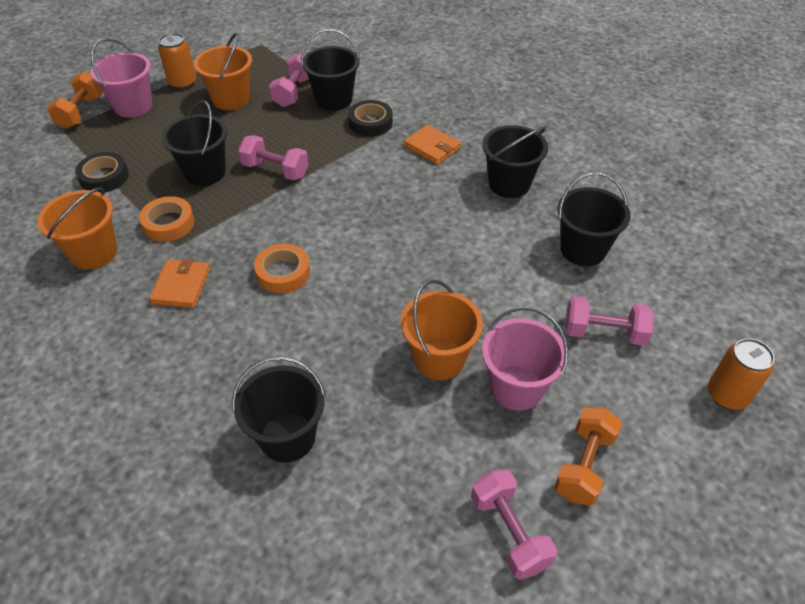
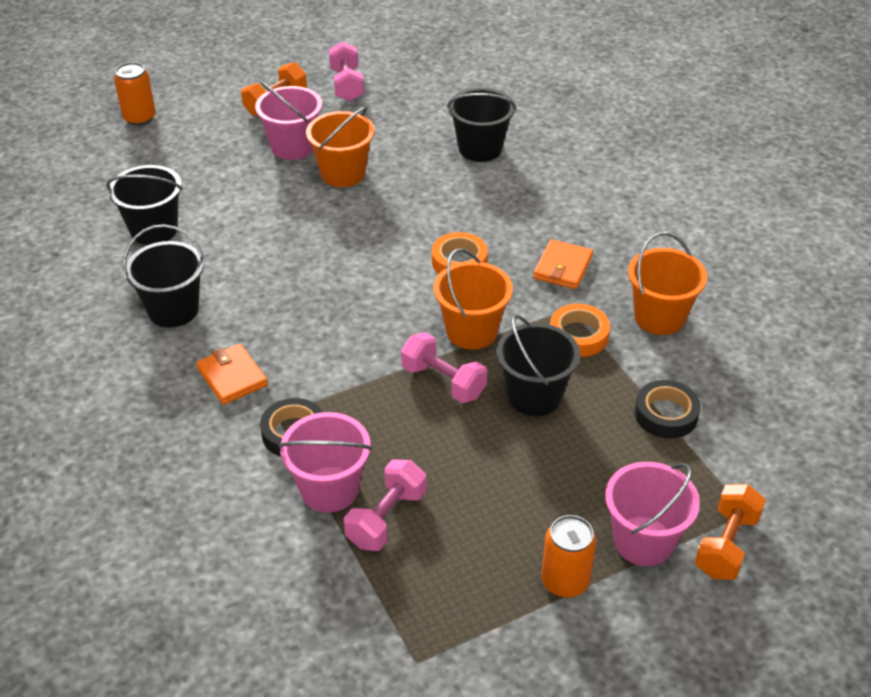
camera: 165 degrees left, 5 degrees down
(231, 99) = (487, 524): orange bucket -> orange bucket (471, 331)
(334, 99) = (329, 489): black bucket -> pink bucket
(604, 332) = (195, 167): pink dumbbell -> none

